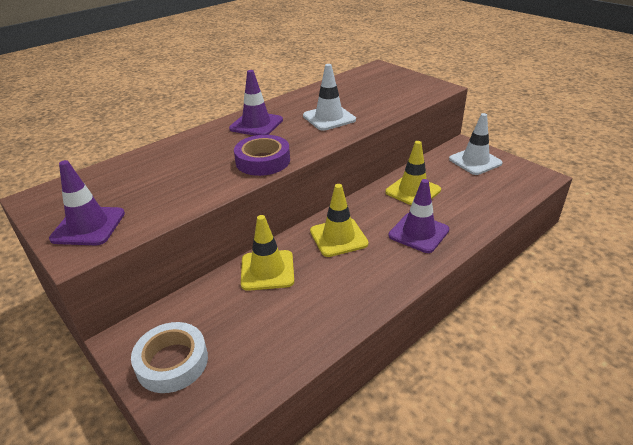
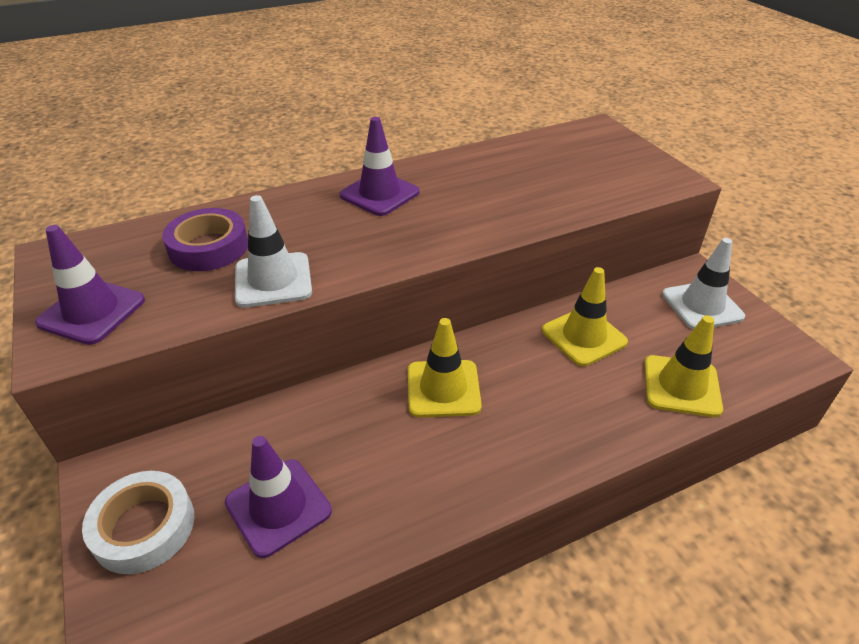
camera: 15 degrees right, 5 degrees up
(263, 161) = (359, 256): purple tape -> purple tape (209, 247)
(267, 270) = (324, 417): yellow traffic cone -> yellow traffic cone (681, 386)
(329, 118) = (485, 202): white traffic cone -> white traffic cone (273, 280)
(418, 233) = (562, 410): purple traffic cone -> purple traffic cone (278, 507)

